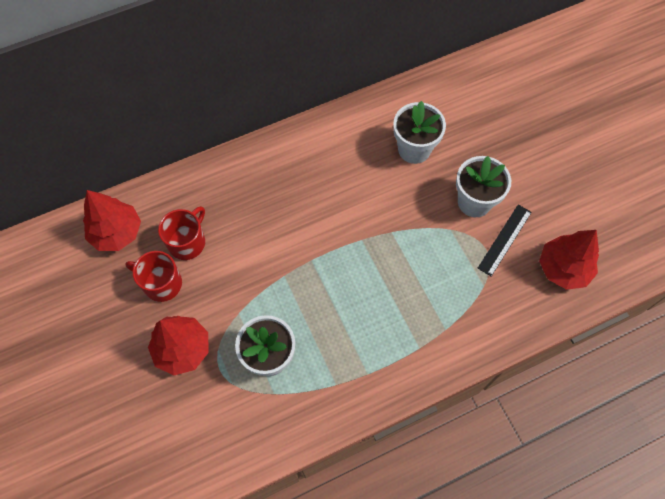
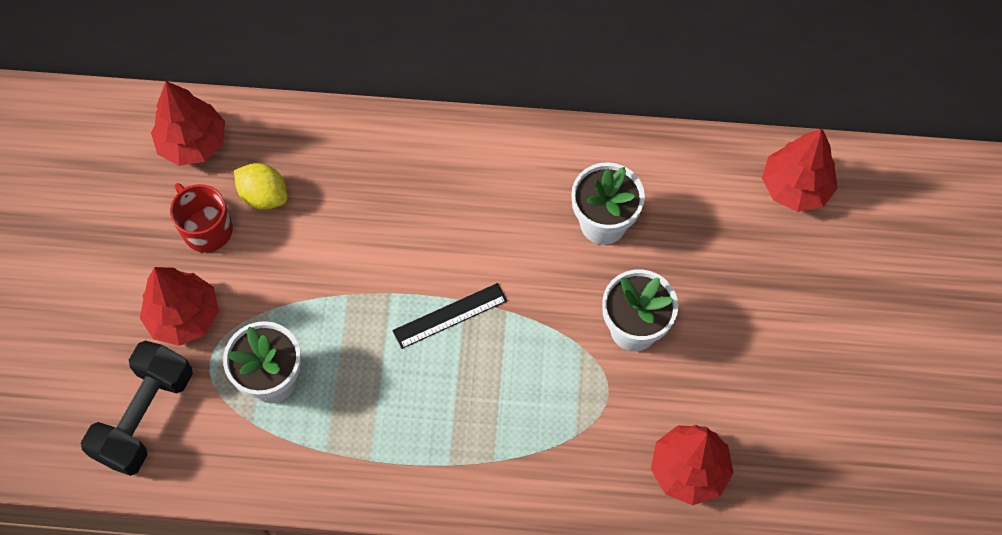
camera: 30 degrees right, 0 degrees up
(187, 242) = (264, 196): red mug -> yellow lemon
(197, 431) = (145, 416): none -> black dumbbell
(504, 240) = (639, 395): black ruler -> black ruler (450, 316)
(509, 73) = (795, 187): none -> red tree

